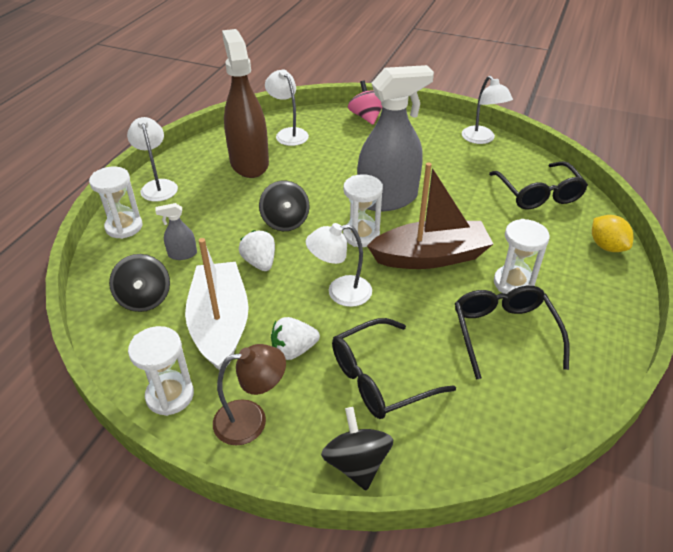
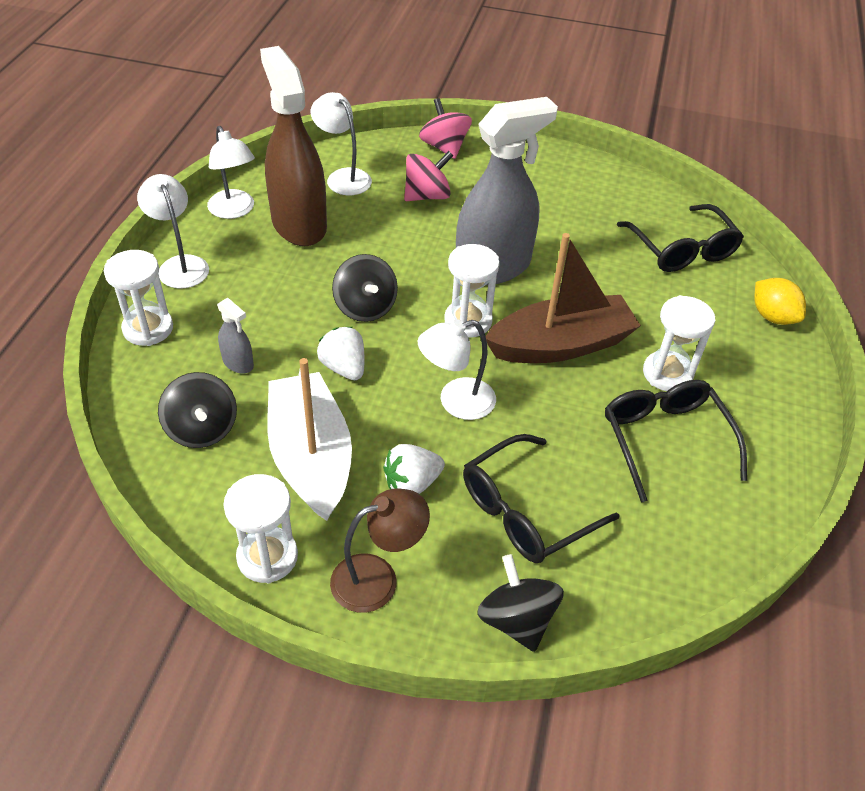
camera: 10 degrees left, 5 degrees up
(182, 254) = (238, 363): grey spray bottle -> grey spray bottle turned 120 degrees counterclockwise
(347, 148) = (427, 196): none -> pink spinning top
(481, 139) = (599, 174): white lamp -> white lamp (234, 210)

